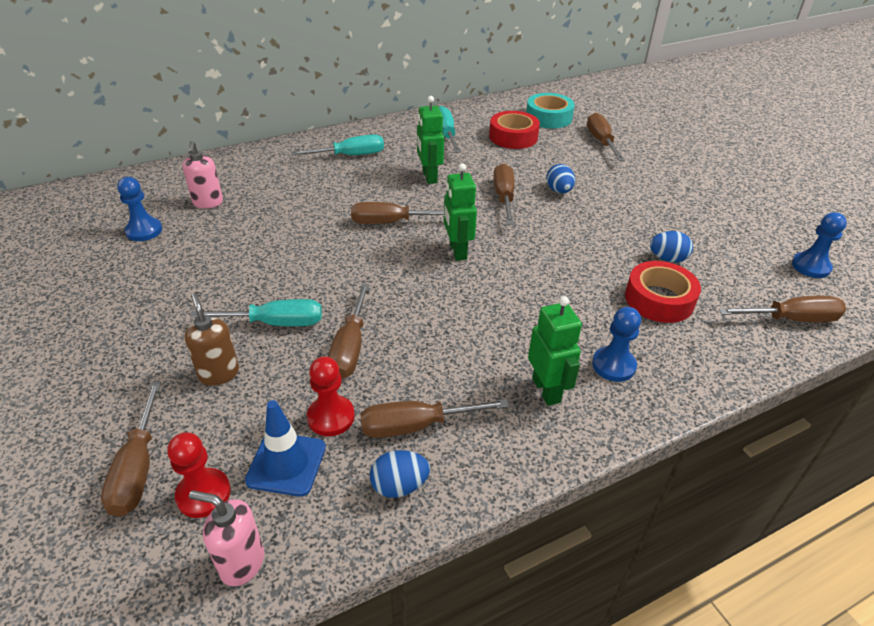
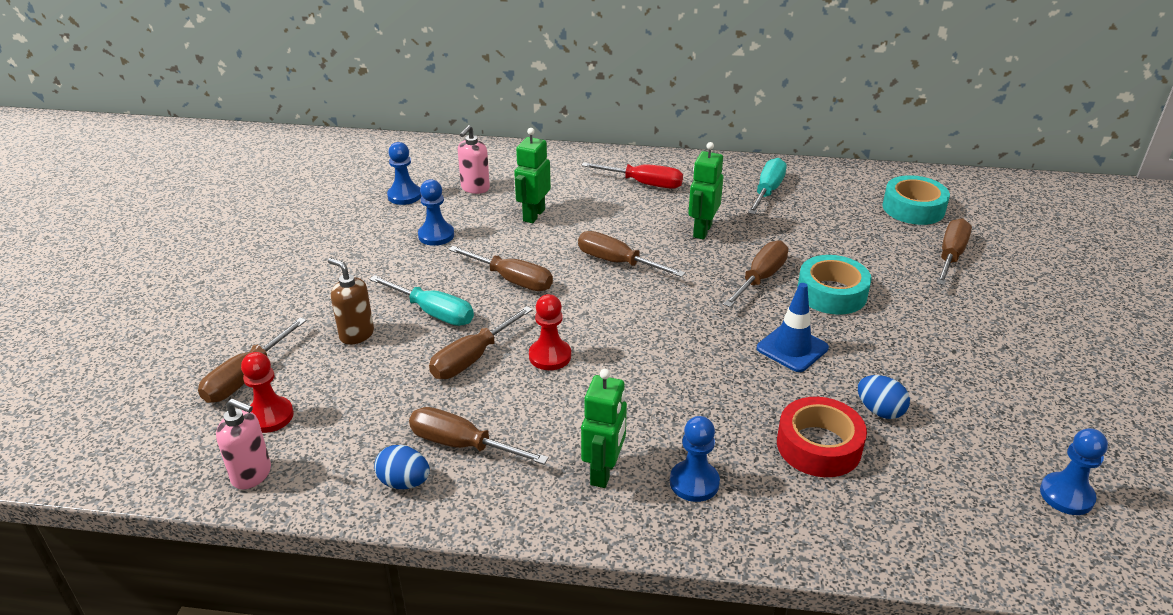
camera: 35 degrees right, 5 degrees down
(211, 255) = (436, 235): none -> blue pawn
(219, 373) = (356, 334): brown soap dispenser -> brown soap dispenser turned 60 degrees counterclockwise
(242, 563) = (252, 474): pink soap dispenser -> pink soap dispenser turned 150 degrees clockwise
(286, 464) = (341, 424): blue traffic cone -> blue traffic cone (792, 348)
(331, 417) = (404, 406): red pawn -> red pawn (550, 356)
(350, 156) = (643, 184): turquoise screwdriver -> red screwdriver
(457, 251) = (653, 313): green robot -> green robot (533, 215)
(513, 137) = (843, 217): red tape -> none
(559, 191) = (831, 293): blue egg -> turquoise tape
(790, 319) = (960, 535): brown screwdriver -> brown screwdriver (511, 280)

